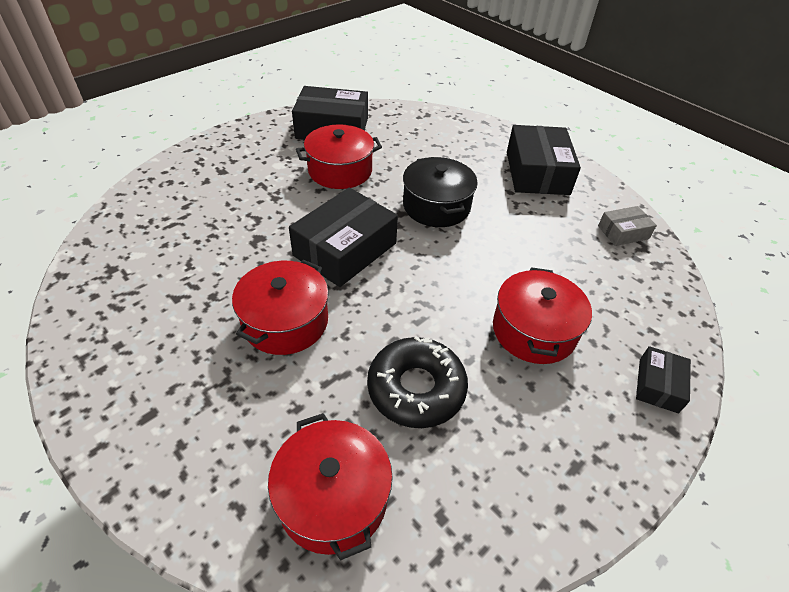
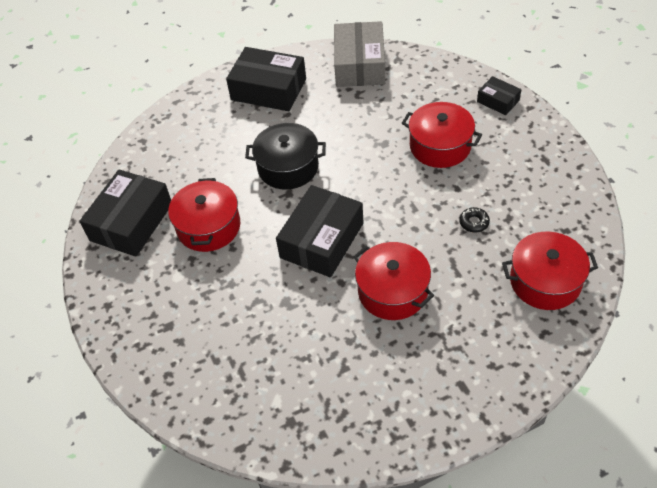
camera: 65 degrees left, 5 degrees up
(345, 249) = (321, 240): black box -> black box turned 60 degrees clockwise
(416, 388) = (474, 222): black donut -> black donut, size x0.43
(623, 232) = (359, 65): grey box -> grey box, size x1.95

